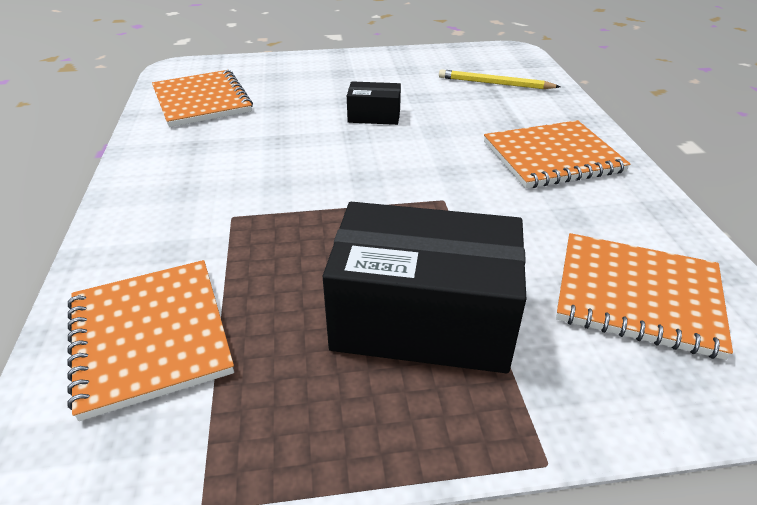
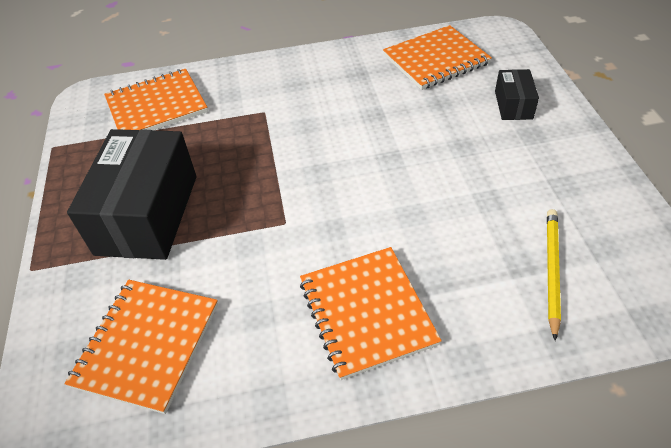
camera: 90 degrees right, 10 degrees up
(374, 116) = (432, 168): black box -> black box (513, 105)

